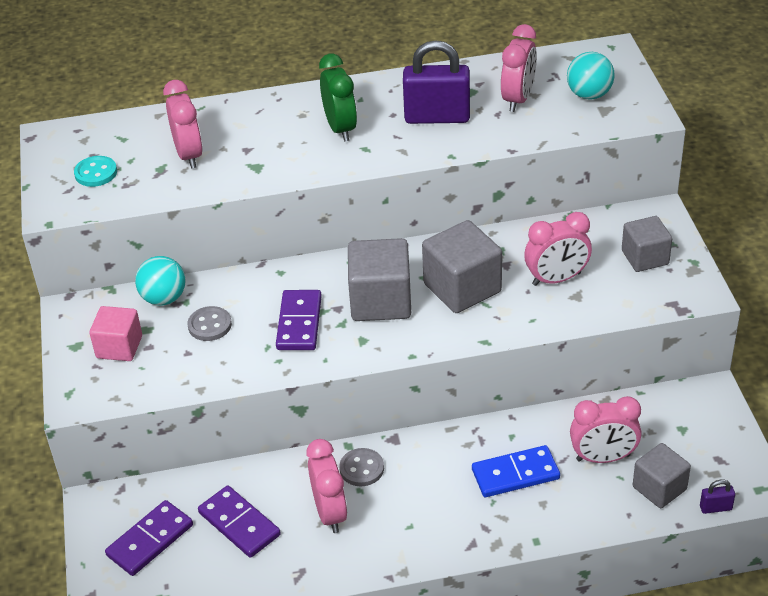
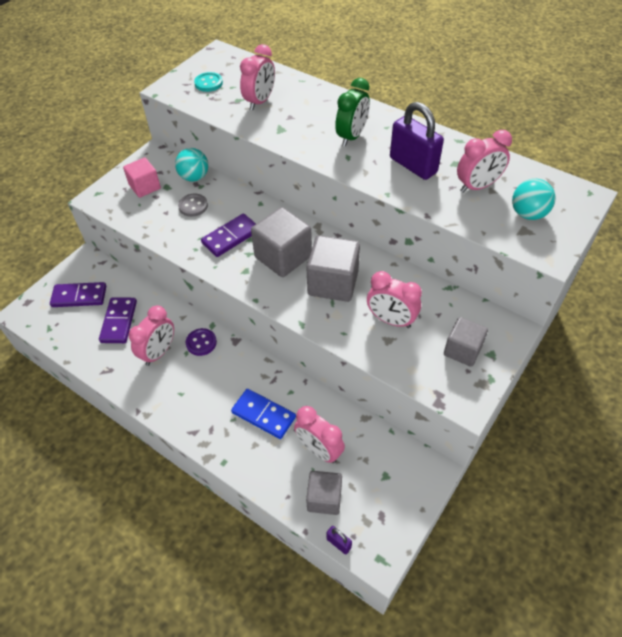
camera: 45 degrees right, 10 degrees up
(361, 469) = (201, 343): grey button -> purple button

